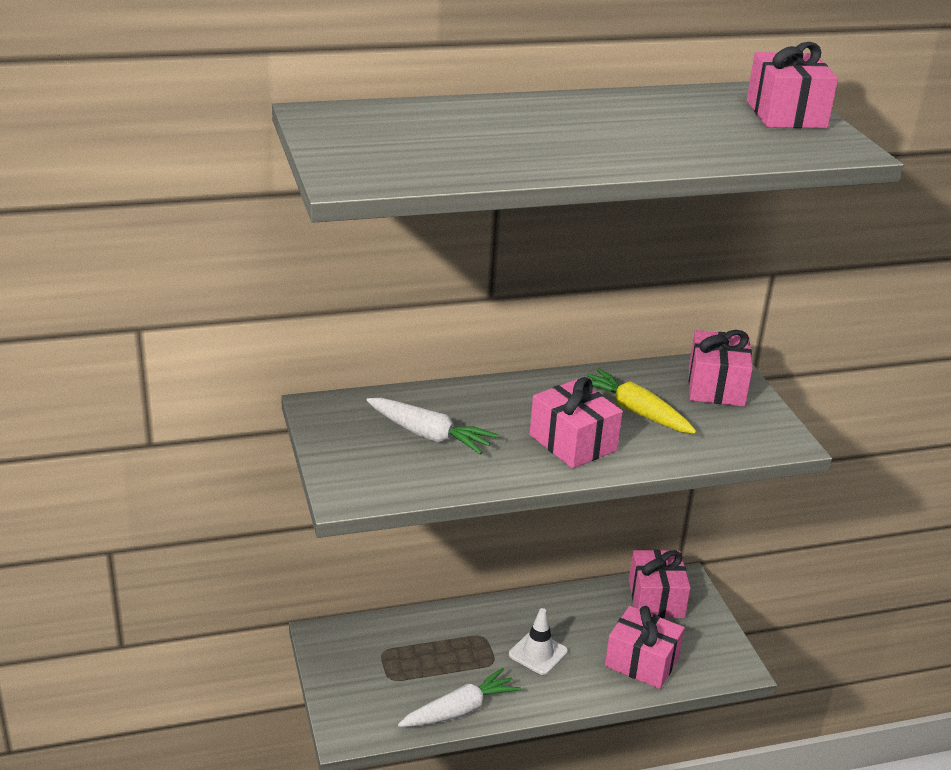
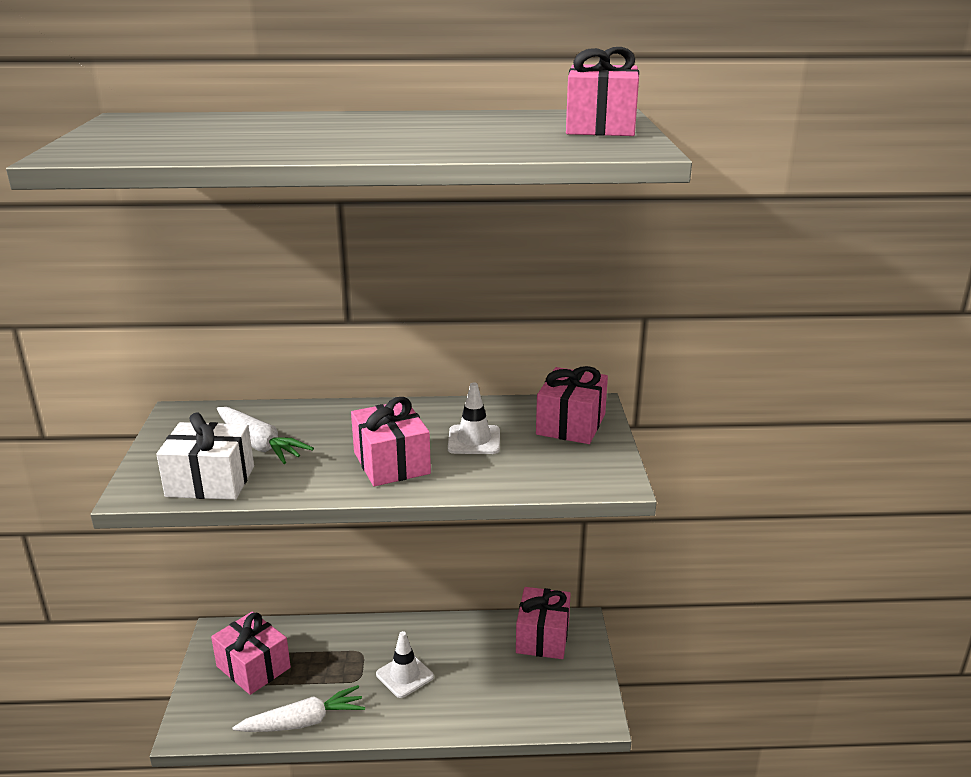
camera: 15 degrees right, 5 degrees down
(411, 479) = (210, 481): none -> white gift
(635, 411) = (474, 440): yellow carrot -> white traffic cone
(642, 662) = (501, 698): pink gift -> pink gift (253, 667)

